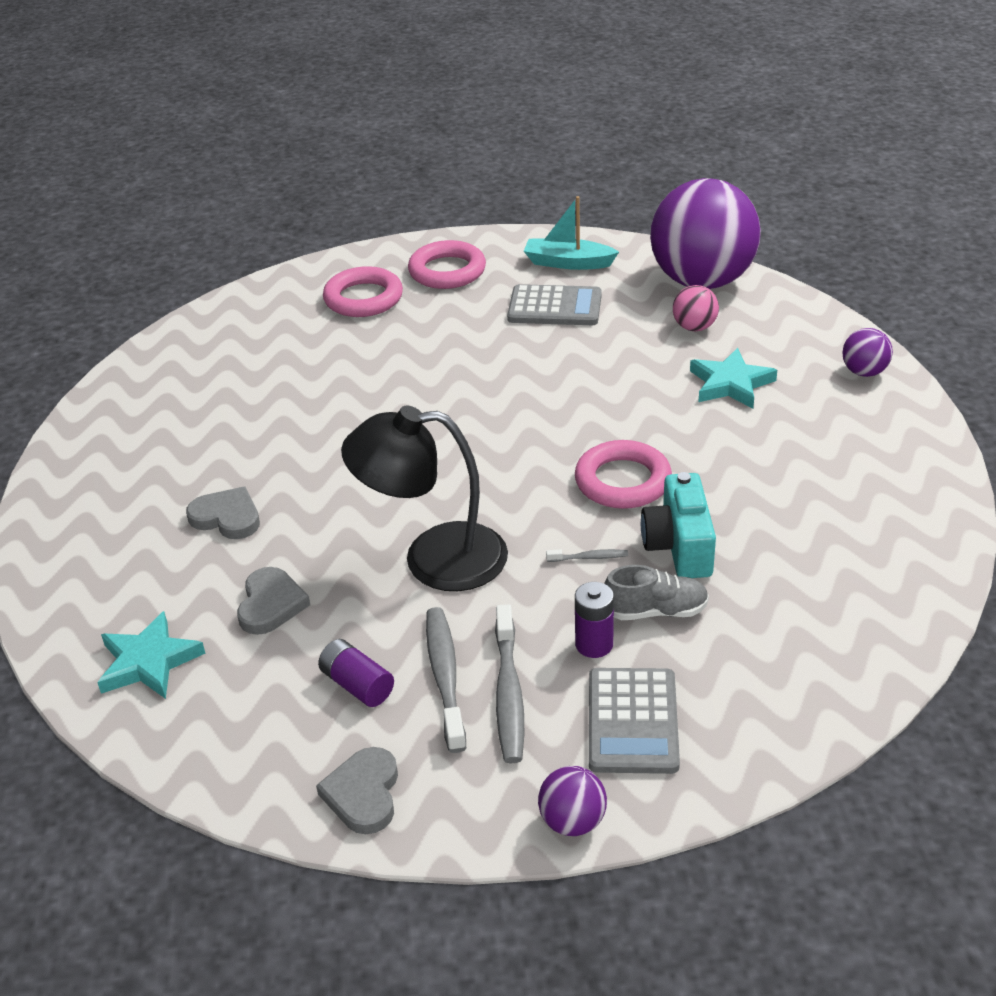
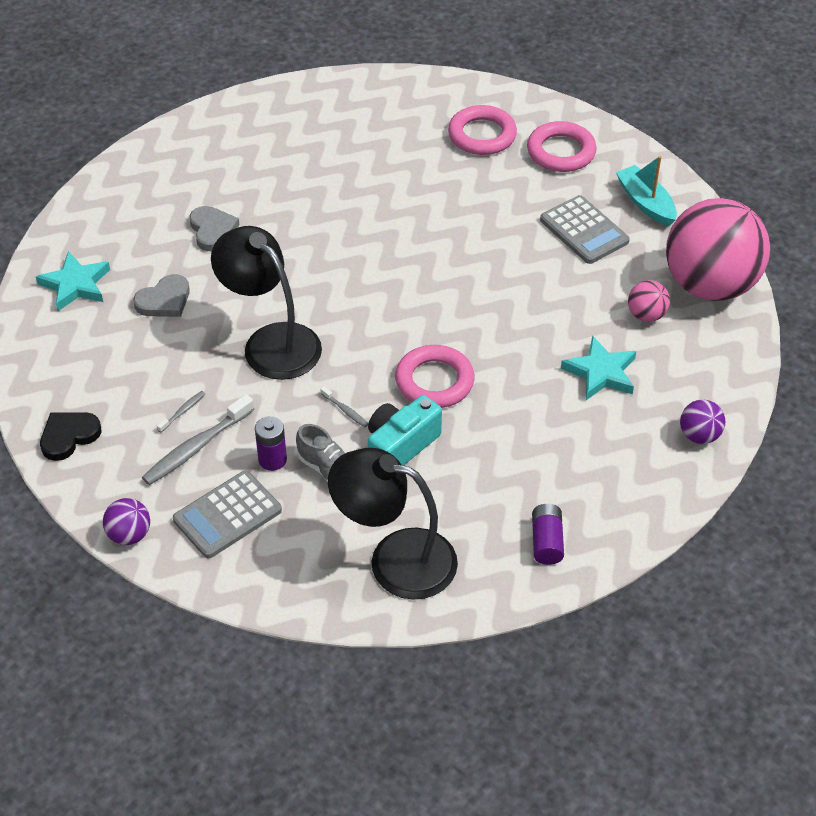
camera: 45 degrees right, 10 degrees up
(357, 685) = (141, 379): purple battery -> purple battery (546, 542)
(363, 794) = (69, 436): grey heart -> black heart
(445, 676) = (183, 411): grey toothbrush -> grey toothbrush, size x0.47
(702, 281) = (710, 285): purple ball -> pink ball
(822, 628) = (395, 559): none -> black lamp

